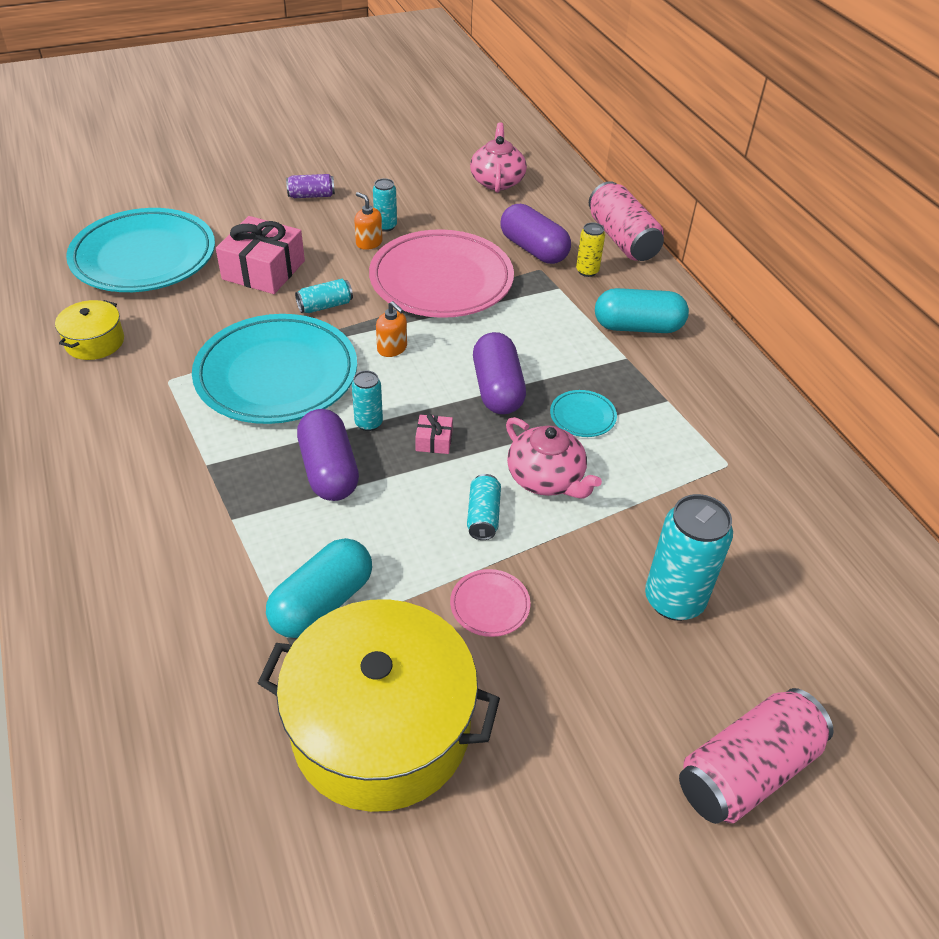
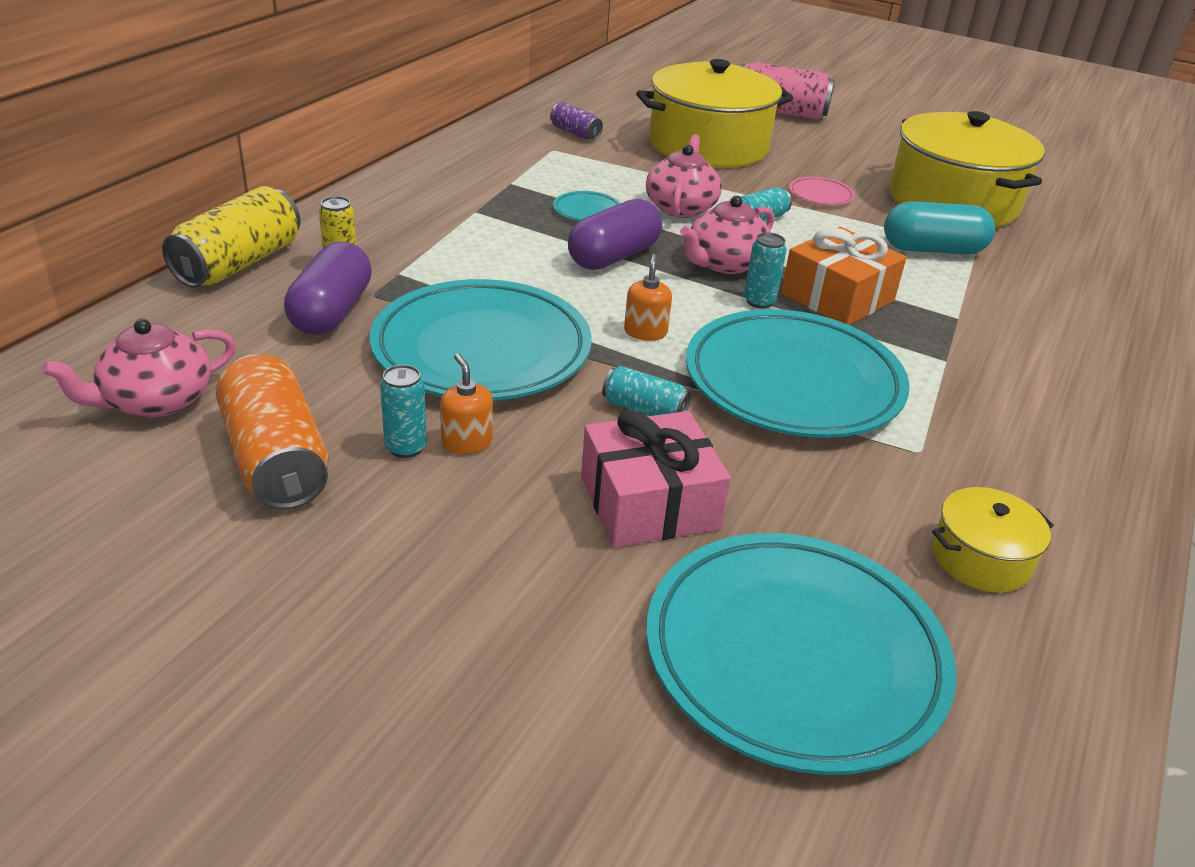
camera: 130 degrees left, 10 degrees down
(311, 195) = (397, 575): purple can -> purple can (575, 133)
(329, 470) = (837, 297): purple capsule -> orange gift
(369, 243) = (467, 442): orange soap dispenser -> orange soap dispenser turned 150 degrees clockwise
(417, 194) = (276, 459): none -> orange can
(434, 441) = (724, 263): pink gift -> pink teapot
(441, 281) = (482, 350): pink plate -> turquoise plate
(622, 239) = (239, 263): pink can -> yellow can
(638, 327) = (416, 217): turquoise capsule -> none
(674, 600) = (708, 145): turquoise can -> yellow pot

